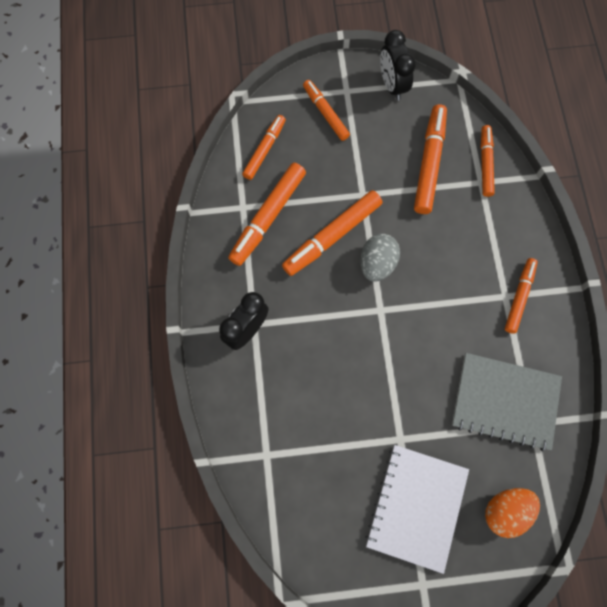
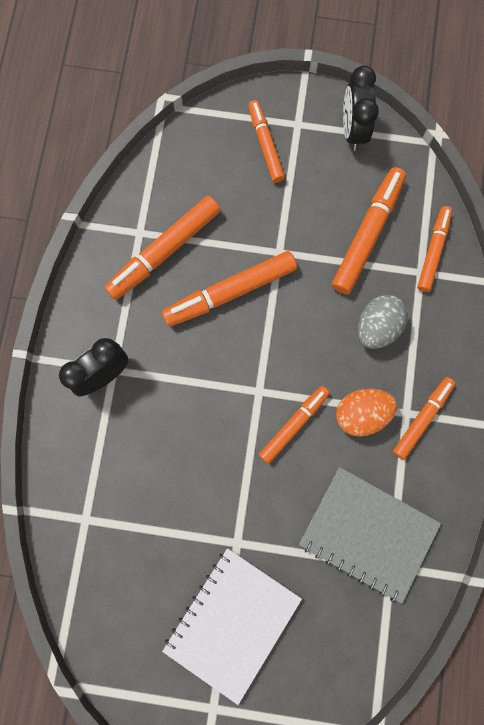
camera: 15 degrees right, 5 degrees up
(264, 150) = (183, 171): orange marker -> orange marker (294, 425)
(377, 263) = (271, 337): grey egg -> grey egg (377, 327)
(505, 510) = (329, 654): orange egg -> orange egg (361, 414)

